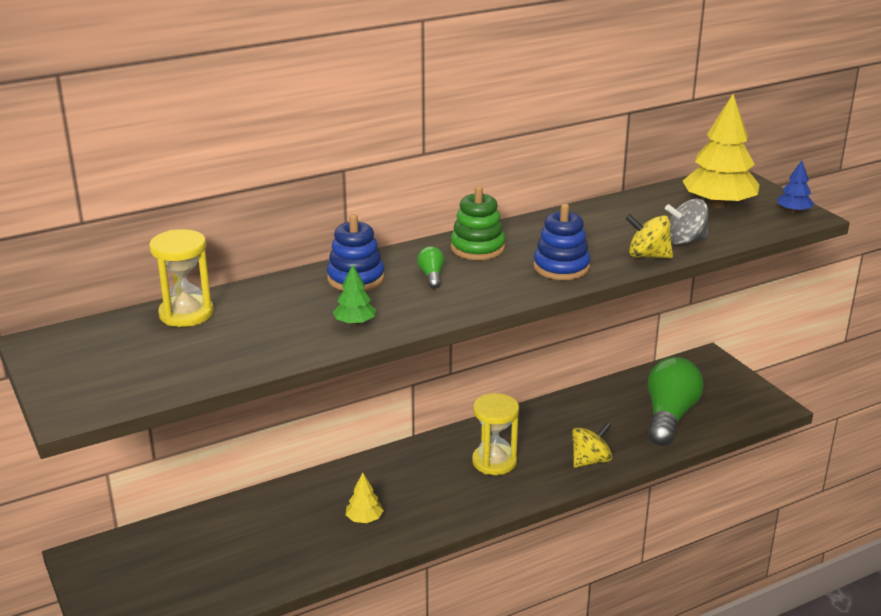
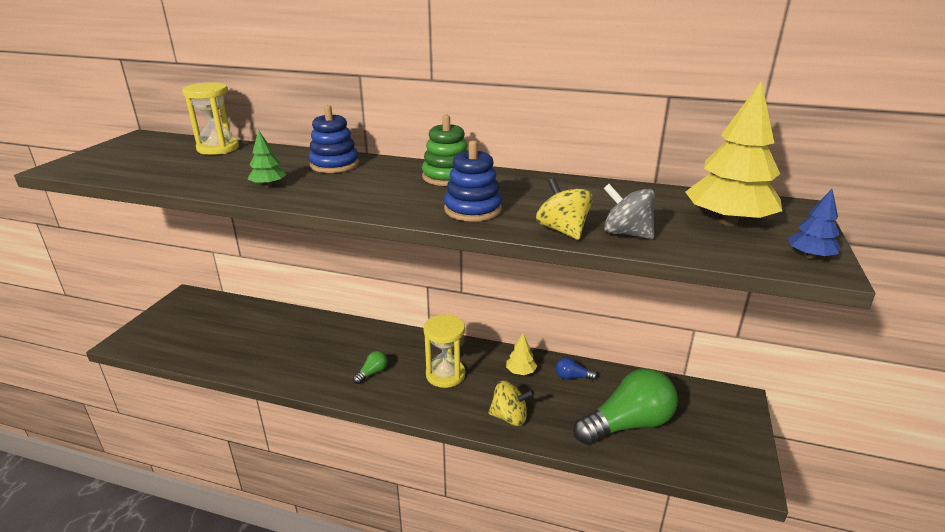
camera: 45 degrees right, 0 degrees up
(364, 519) = (318, 360): yellow tree -> yellow tree (521, 371)
(431, 276) = (377, 180): green light bulb -> green light bulb (372, 373)
(588, 406) = (572, 377): none -> blue light bulb

